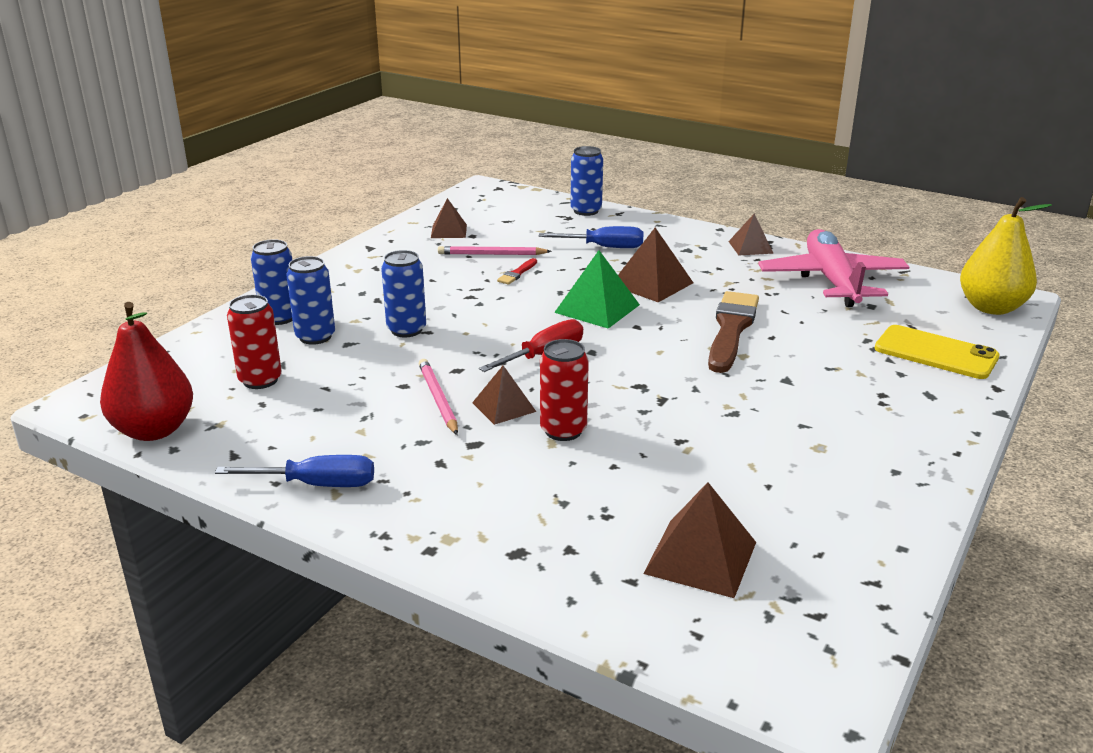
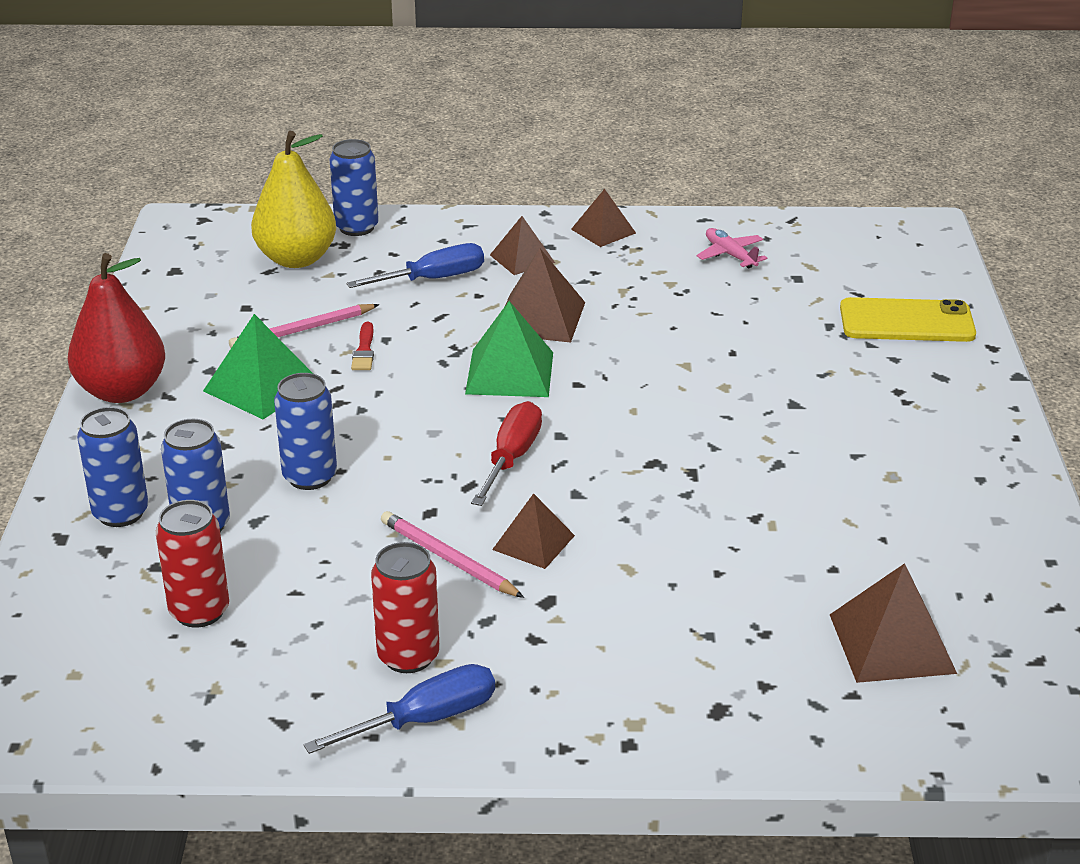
camera: 30 degrees left, 5 degrees up
(154, 430) = (139, 729): red pear -> red pear (122, 391)
(434, 276) = (262, 386): none -> green pyramid
(449, 231) = (207, 309): brown pyramid -> brown pyramid (522, 258)
(563, 431) = (627, 549): red can -> red can (408, 656)
(731, 329) = (682, 355): brown brush -> none
(831, 280) = (730, 255): pink plane -> pink plane, size x0.42
(991, 308) = (913, 245): yellow pear -> yellow pear (296, 259)

